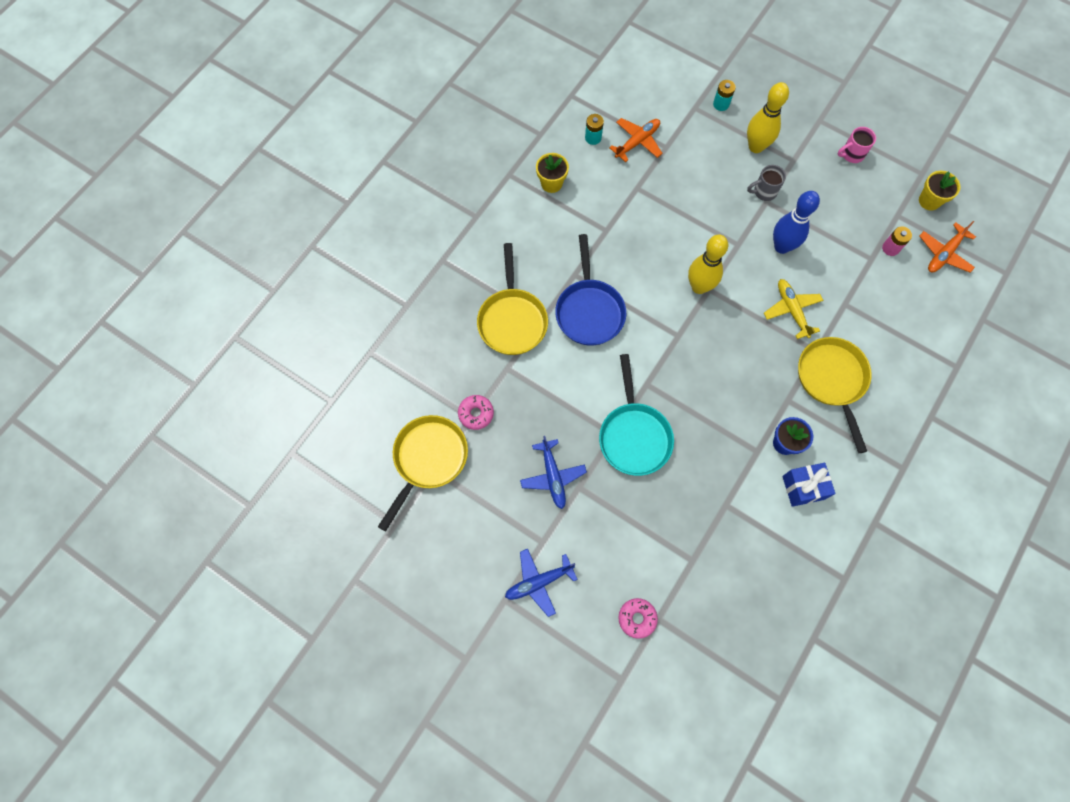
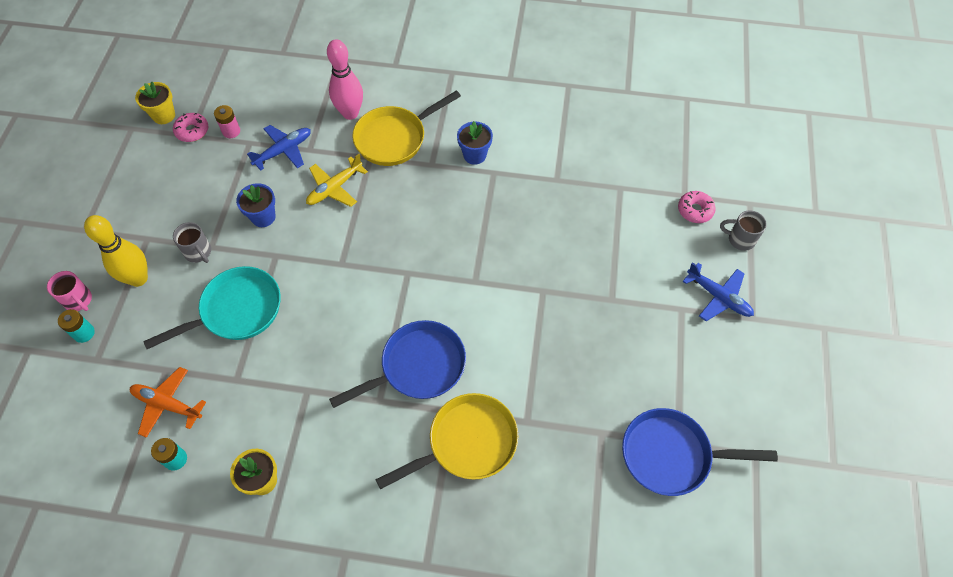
camera: 115 degrees left, 10 degrees down
(428, 459) = (671, 455): yellow pan -> blue pan
(476, 414) = (595, 430): pink donut -> pink donut (192, 131)
(553, 476) = (615, 326): blue plane -> blue plane (283, 151)
(587, 642) = (740, 239): none -> grey mug
(634, 436) = (534, 273): turquoise pan -> turquoise pan (236, 310)
(699, 287) = (342, 273): yellow bowling pin -> none
(782, 246) = (263, 217): blue bowling pin -> blue flower pot
(803, 487) = (508, 131): blue gift -> none
(851, 154) = (123, 190): pink mug -> pink mug (79, 300)
(878, 353) = (350, 113): none -> pink bowling pin
(944, 254) = (222, 92): orange plane -> none

